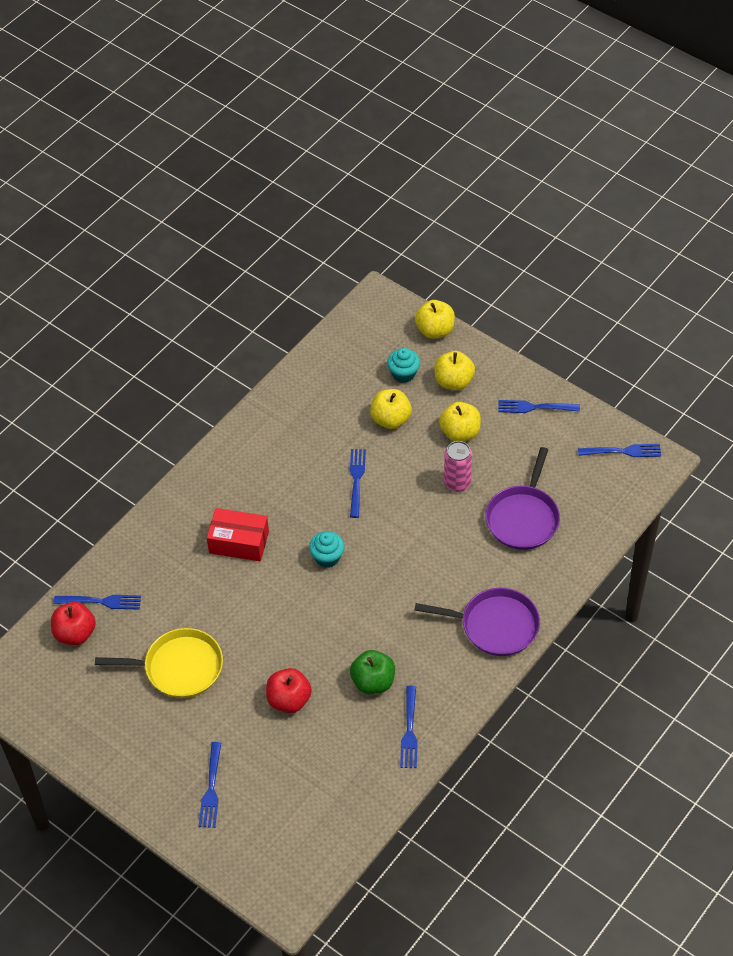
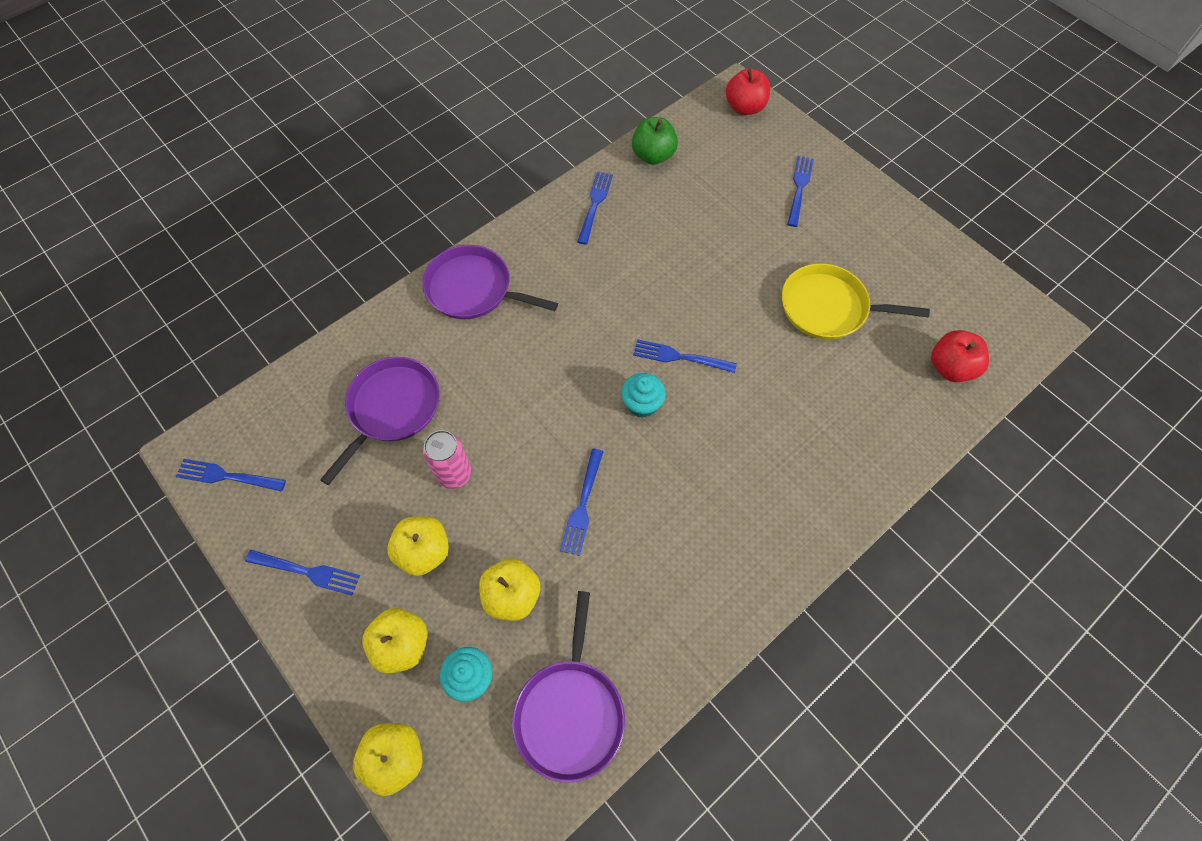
camera: 170 degrees left, 10 degrees up
(100, 602) = (922, 400): blue fork -> blue fork (680, 357)
(239, 542) = (748, 446): red box -> none
(289, 700) = (712, 254): red apple -> red apple (745, 107)
(335, 368) = (570, 712): none -> purple pan
(373, 682) = (620, 256): green apple -> green apple (653, 155)

